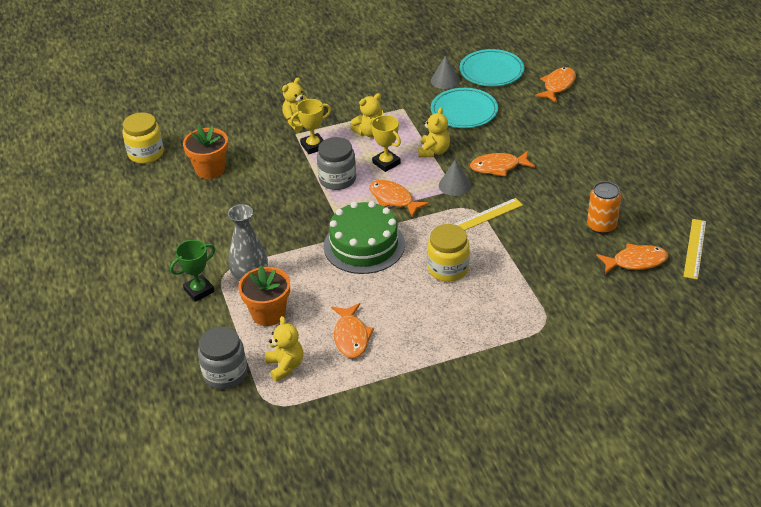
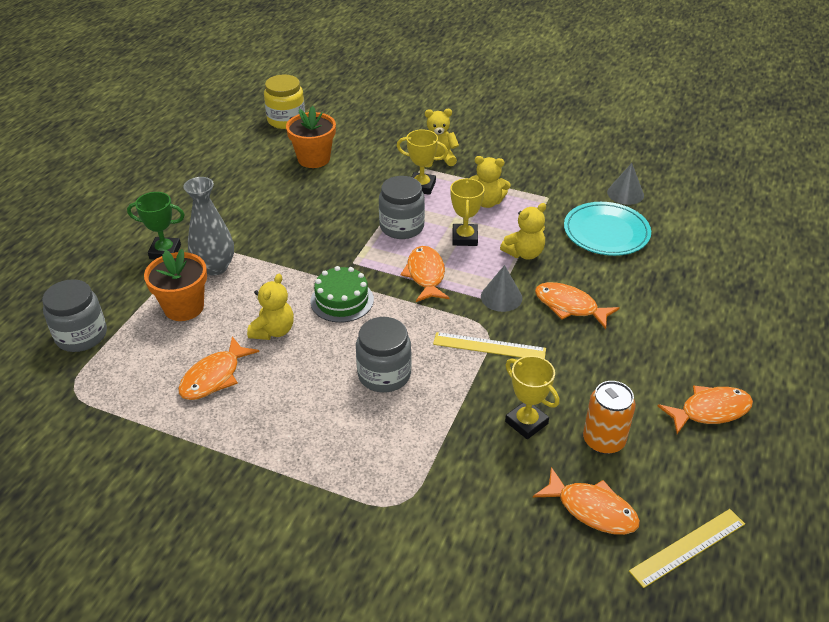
camera: 40 degrees right, 0 degrees up
(285, 366) = (129, 363): yellow teddy bear -> yellow teddy bear (273, 331)
(364, 245) = (342, 300): green cake -> green cake, size x0.63
(448, 269) = (384, 374): yellow jar -> grey jar
(491, 71) = (687, 209): turquoise plate -> none
(554, 242) = (526, 422): none -> yellow trophy
(558, 85) = (745, 262): orange fish -> orange fish (710, 411)

